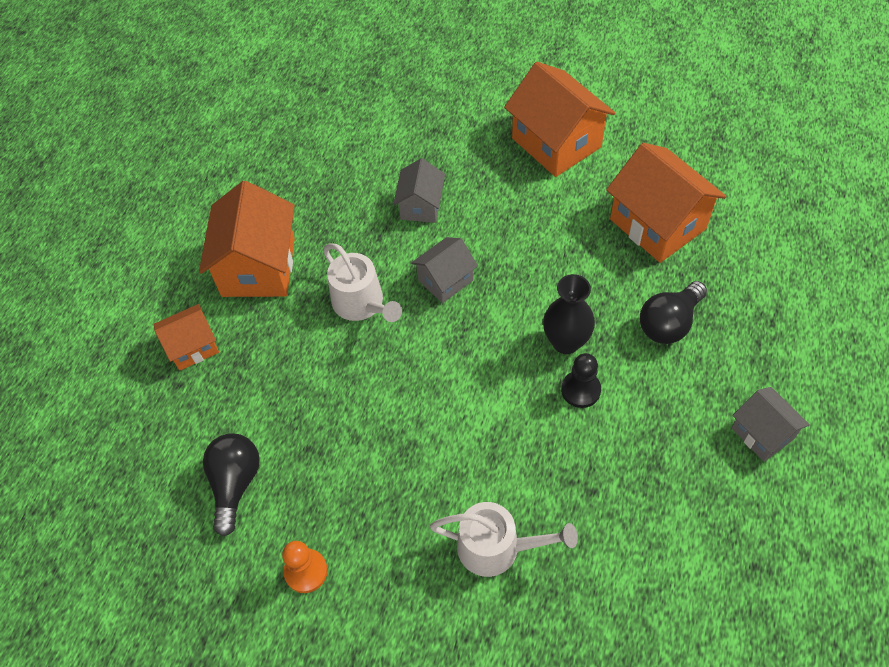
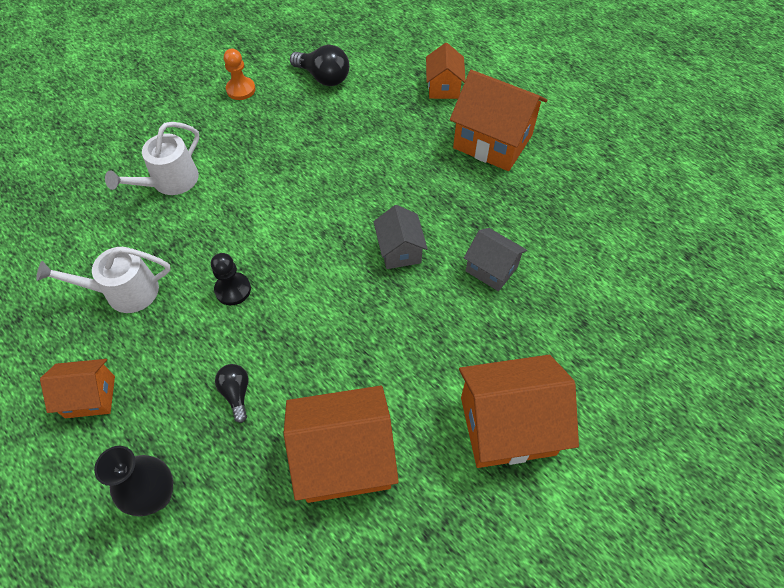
camera: 115 degrees right, 0 degrees up
(361, 303) = (415, 188): white watering can -> white watering can (125, 292)
(566, 342) = (280, 303): black vase -> black vase (156, 495)
(669, 323) = (236, 393): black light bulb -> black light bulb, size x0.62
(762, 433) = (90, 396): grey house -> orange house

